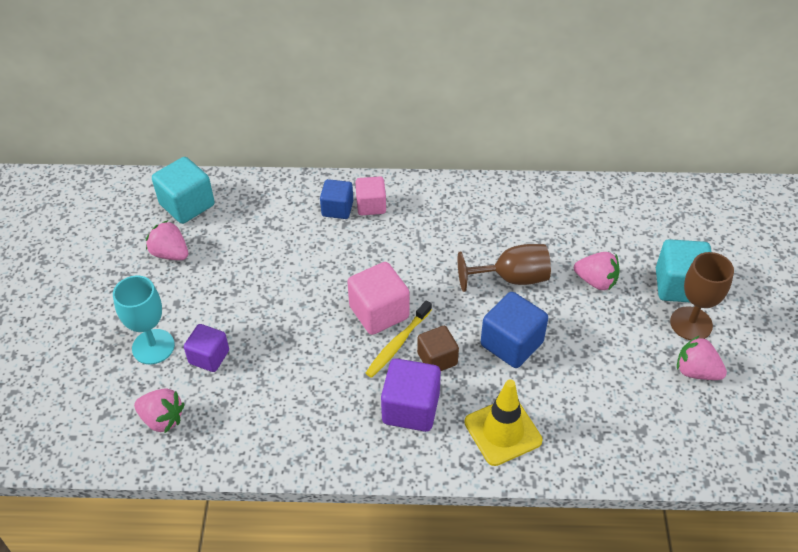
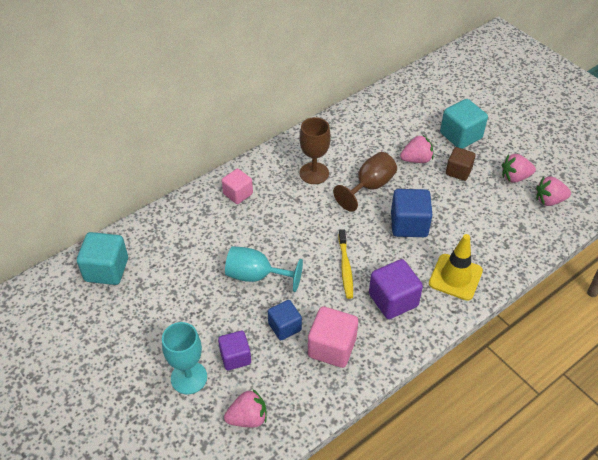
camera: 40 degrees left, 0 degrees up
(170, 253) = (131, 309): pink strawberry -> pink strawberry (549, 200)
(305, 295) = (256, 276): none -> turquoise goblet
(337, 209) = (218, 209): blue cube -> blue cube (285, 327)
(379, 312) = (314, 256): pink cube -> pink cube (332, 347)
(437, 359) = (377, 261): brown cube -> brown cube (458, 171)
(691, 323) = (487, 153): brown goblet -> brown goblet (314, 173)

